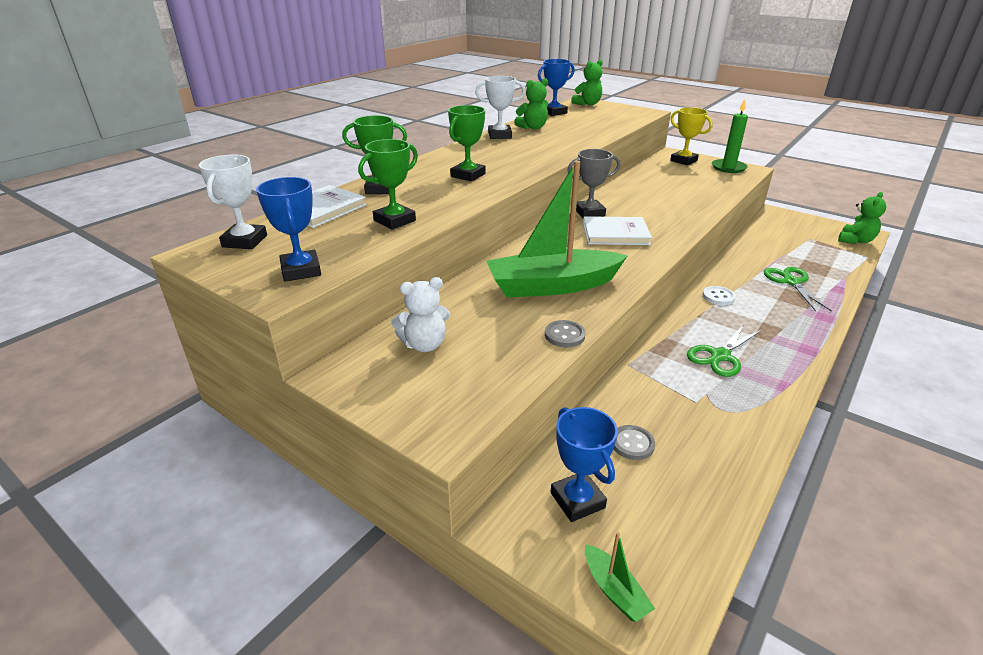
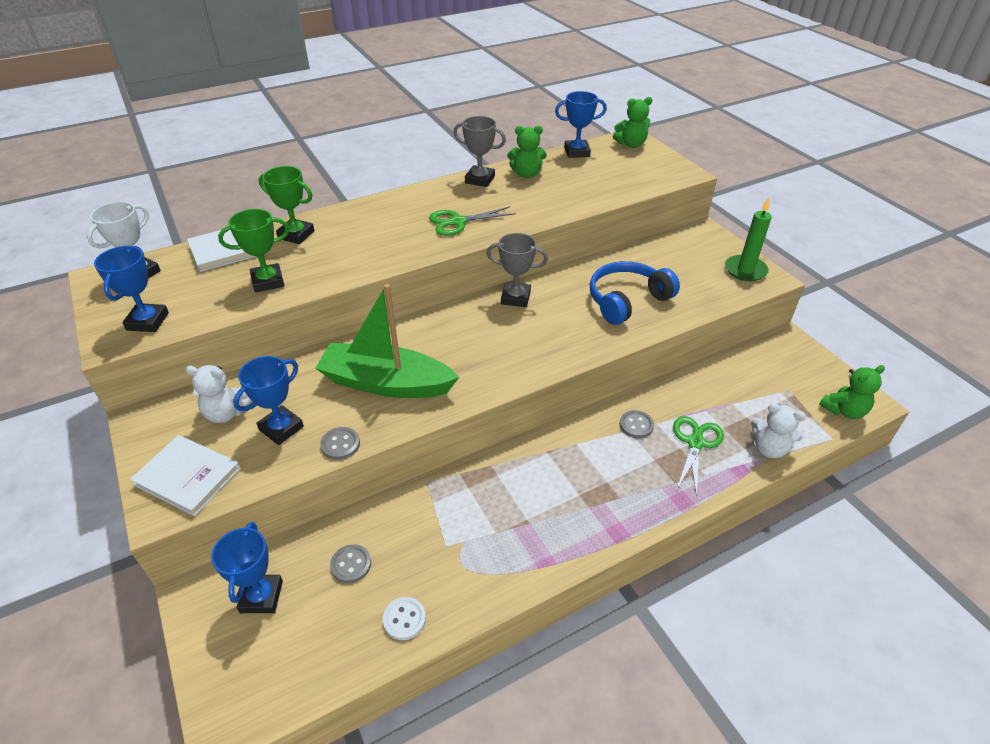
camera: 25 degrees right, 10 degrees up
(468, 175) = (388, 235): green trophy -> none
(494, 340) = (281, 428): none -> blue trophy
(499, 135) = (480, 179): white trophy -> grey trophy
(614, 590) = (217, 683): green boat -> none
(615, 234) = (511, 335): white book -> white book (188, 476)
(673, 198) = (627, 300): none -> blue headphones
(683, 161) = (703, 245): yellow trophy -> none
(718, 297) = (593, 435): white button -> white button (404, 619)
(720, 356) = (520, 506): green scissors -> green scissors (458, 222)
(740, 283) = (636, 425): none -> grey button
(839, 272) = (769, 448): none -> white teddy bear

